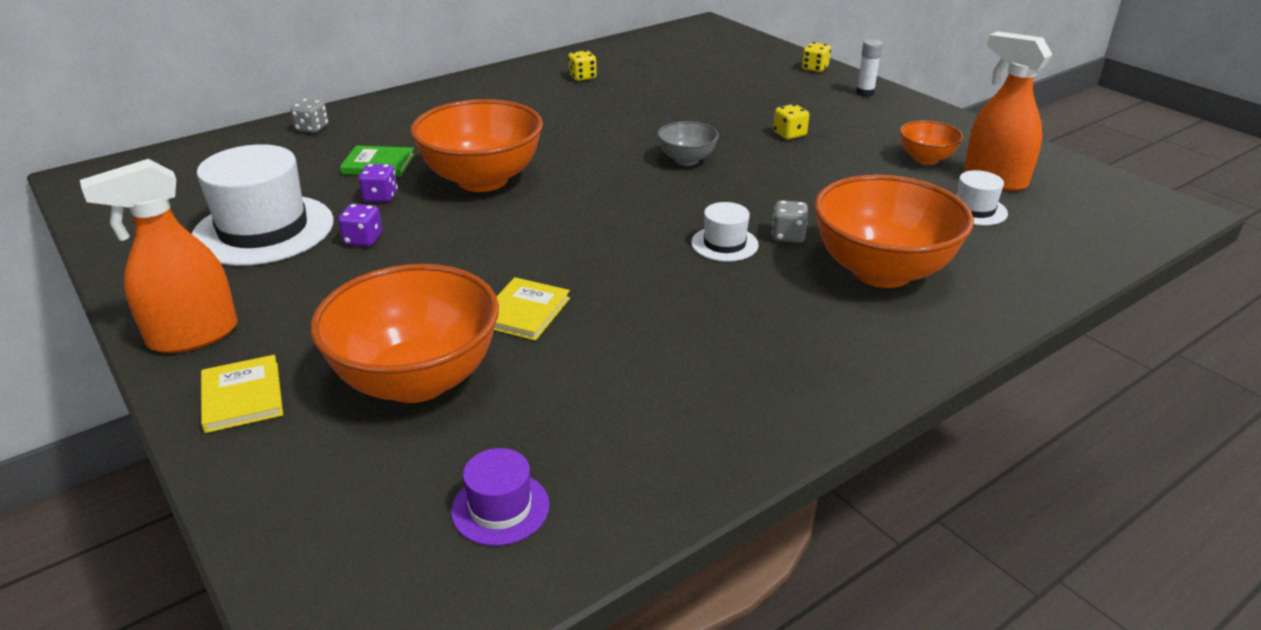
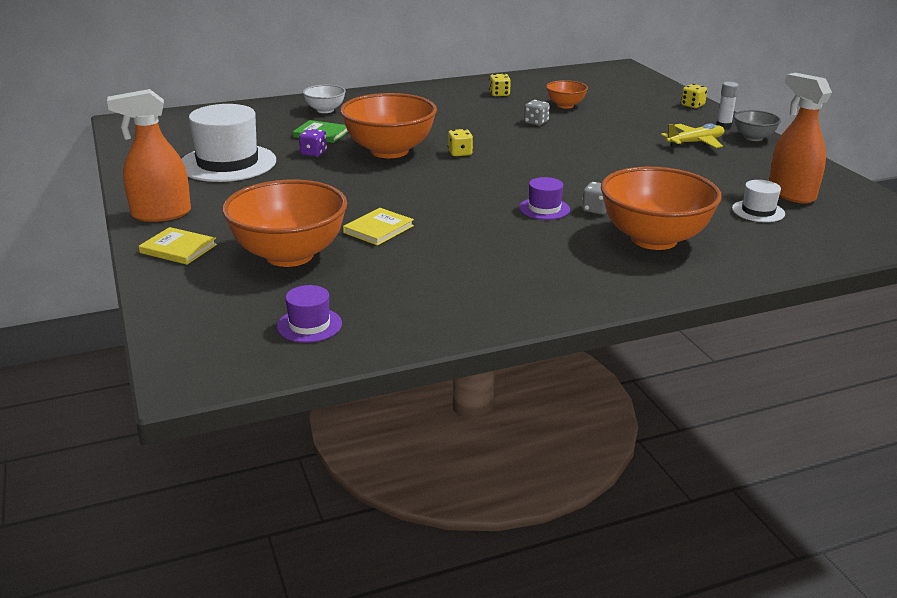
camera: 15 degrees right, 5 degrees down
(242, 397) = (178, 249): yellow book -> yellow book turned 60 degrees counterclockwise
(312, 128) = (285, 108): grey dice -> grey dice (536, 122)
(363, 239) = (290, 176): purple dice -> none
(368, 126) = (325, 110): none -> white bowl
(686, 160) = (548, 155): grey bowl -> grey bowl (753, 138)
(724, 244) = (544, 209): white hat -> purple hat
(789, 134) = (640, 147): yellow dice -> yellow dice (460, 153)
(847, 120) = (695, 142): none -> yellow plane
(926, 159) = (742, 175): orange bowl -> orange bowl (565, 105)

